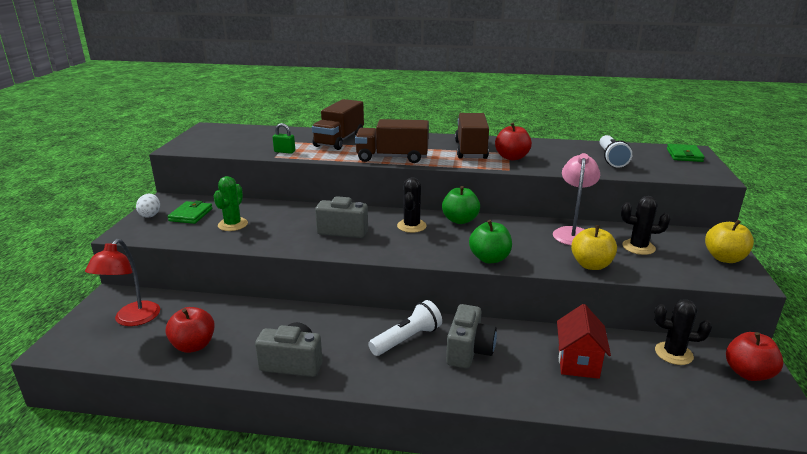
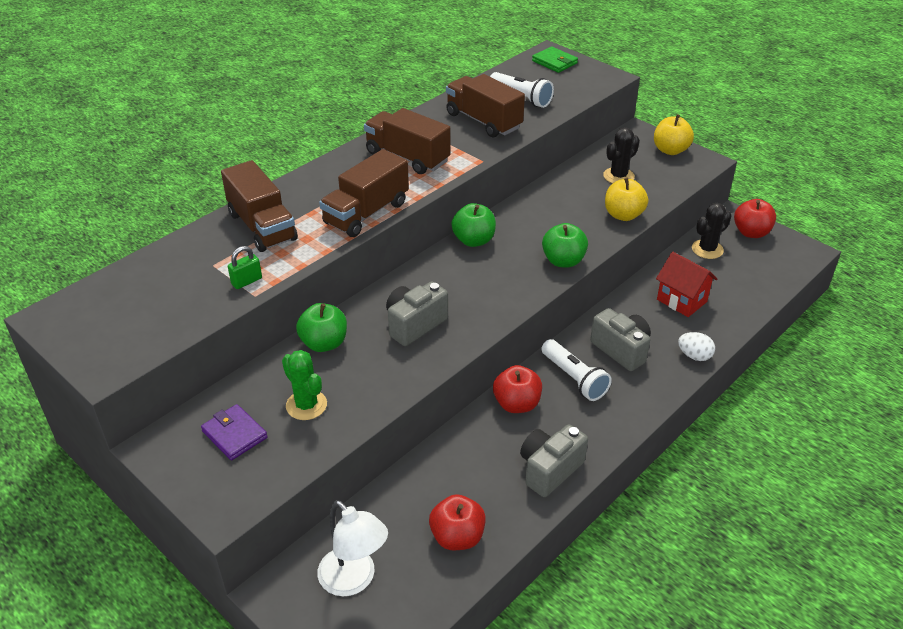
camera: 55 degrees left, 15 degrees up
(132, 319) = (354, 580): red lamp -> white lamp
(150, 215) = (189, 474): white egg -> white egg (694, 356)
(191, 215) = (234, 434): green wallet -> purple wallet
(294, 211) = (324, 343): none -> green apple
(407, 339) = (574, 378): white flashlight -> white flashlight turned 150 degrees clockwise
(411, 226) = (453, 276): black cactus -> none
(512, 157) = (455, 144): red apple -> red apple (516, 404)
(556, 157) = (483, 121): none -> brown truck
(572, 233) = (563, 193): pink lamp -> none

